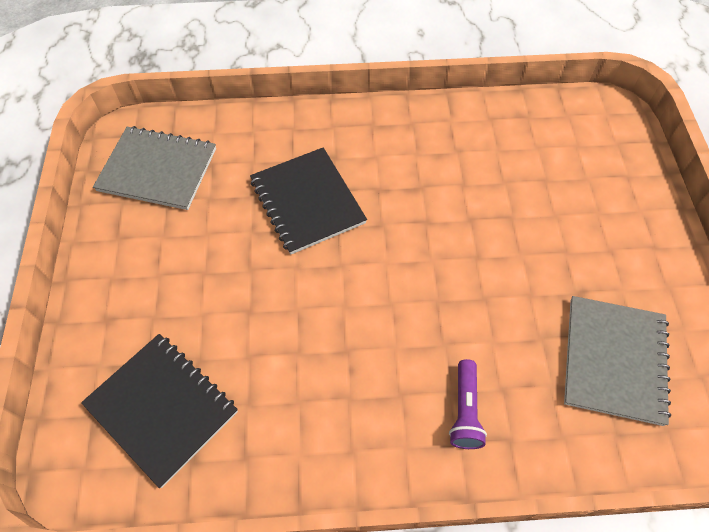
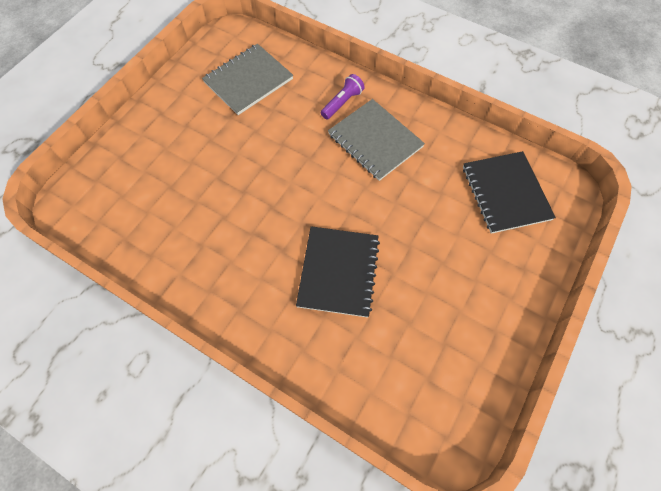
camera: 145 degrees left, 5 degrees up
(157, 170) = (438, 380): grey notebook -> grey notebook (375, 141)

